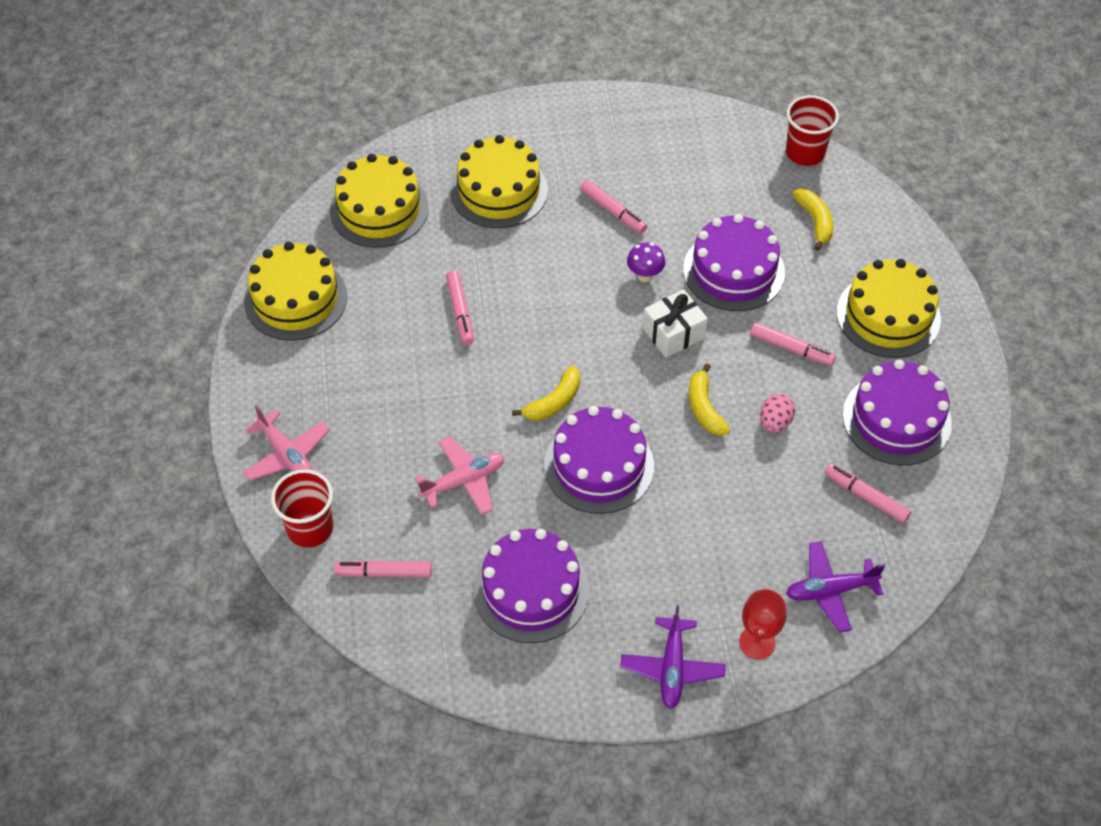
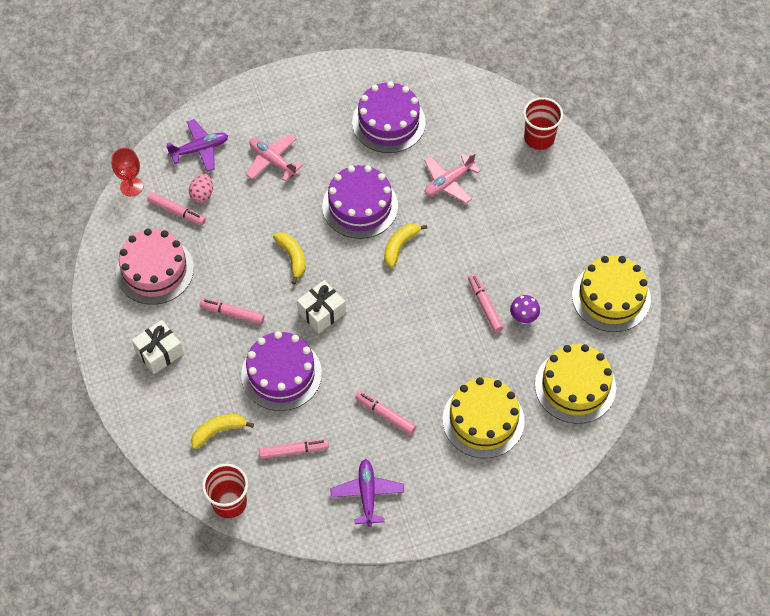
camera: 170 degrees right, 5 degrees up
(286, 454) = (572, 182): pink plane -> pink plane (273, 161)
(384, 573) = (483, 119): pink marker -> pink marker (294, 451)
(645, 276) = (350, 358): purple mushroom -> purple mushroom (523, 318)
(672, 667) = (294, 92): purple plane -> purple plane (367, 494)
(757, 643) = (244, 113): red goblet -> red goblet (131, 186)
(775, 422) = (241, 255): pink egg -> pink egg (202, 194)
(815, 221) = (218, 431): yellow banana -> yellow banana turned 90 degrees clockwise
(888, 316) = (159, 353): yellow cake -> white gift
(896, 419) = (155, 270): purple cake -> pink cake

